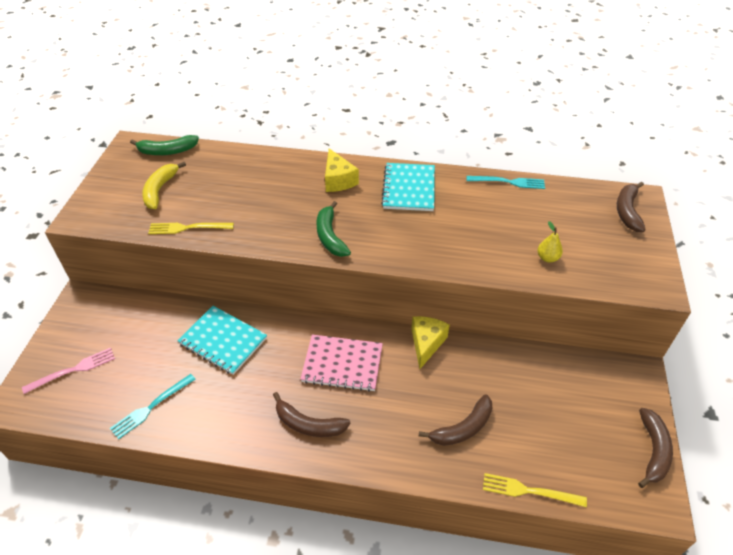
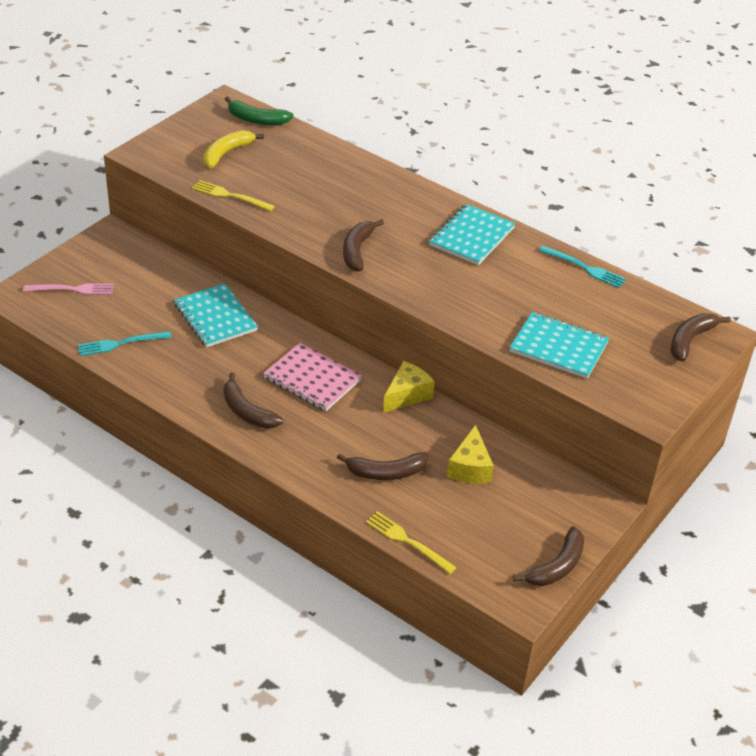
camera: 25 degrees right, 5 degrees down
(330, 236) = (357, 250): green banana -> brown banana
(338, 180) = (405, 204): yellow cheese -> yellow cheese (470, 468)
(547, 258) = (558, 347): yellow pear -> turquoise notebook

